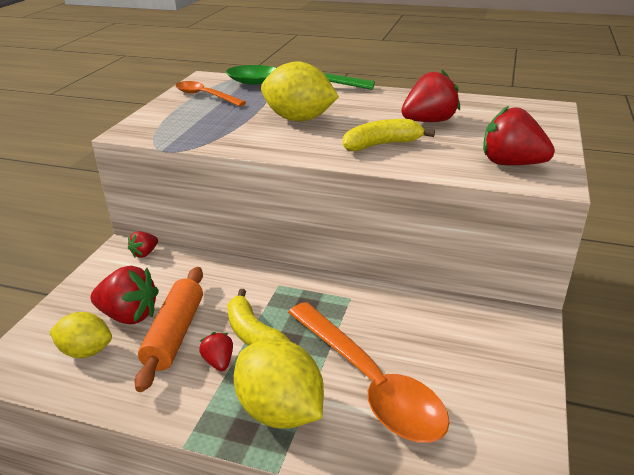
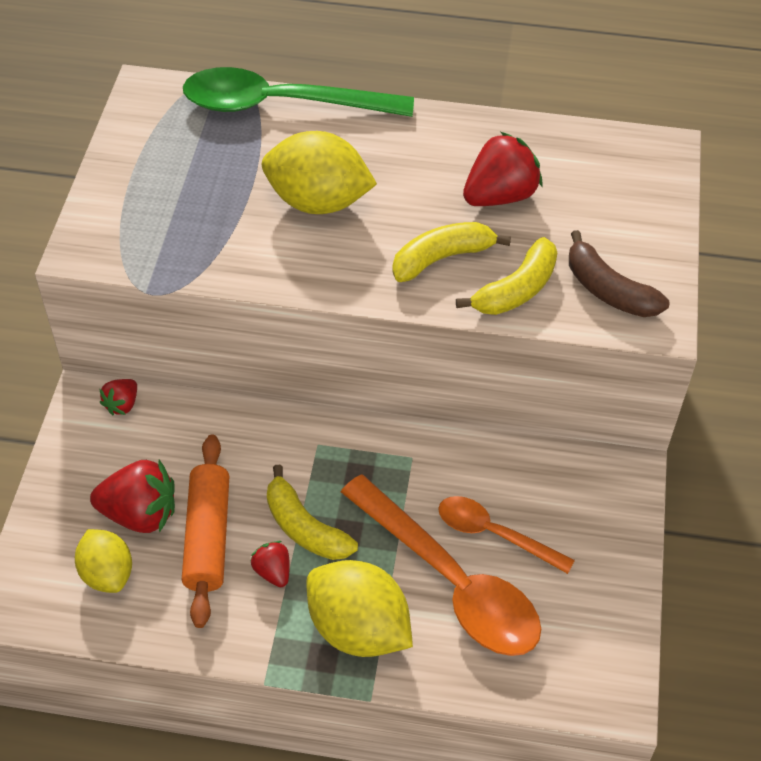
camera: 10 degrees left, 20 degrees up
(86, 351) = (107, 573): yellow lemon -> yellow lemon turned 60 degrees clockwise
(205, 96) = (162, 145): orange spoon -> orange spoon (494, 534)
(437, 160) = (516, 290): none -> yellow banana
(511, 164) = (608, 290): red strawberry -> brown banana

